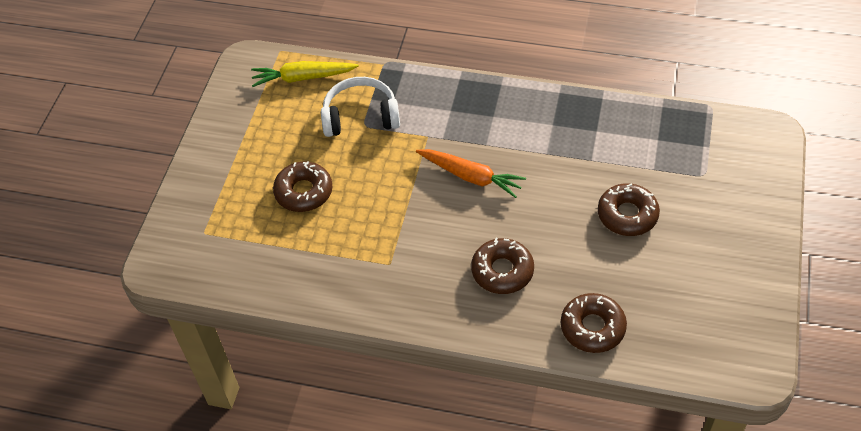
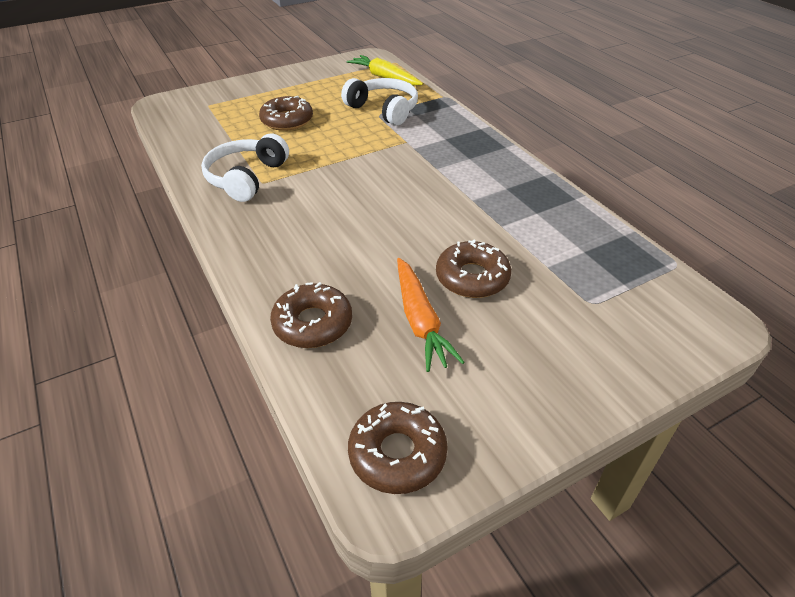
camera: 45 degrees right, 10 degrees down
(371, 271) = (246, 178): none -> white headphones
(471, 177) = (395, 177): orange carrot -> orange carrot (420, 321)
(502, 271) = (318, 238): brown donut -> brown donut (397, 453)

